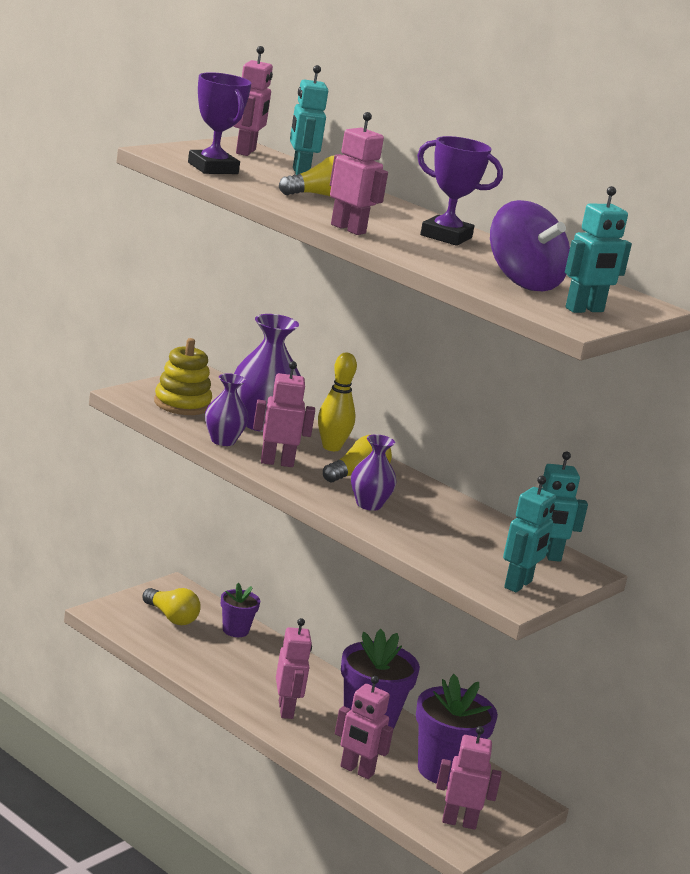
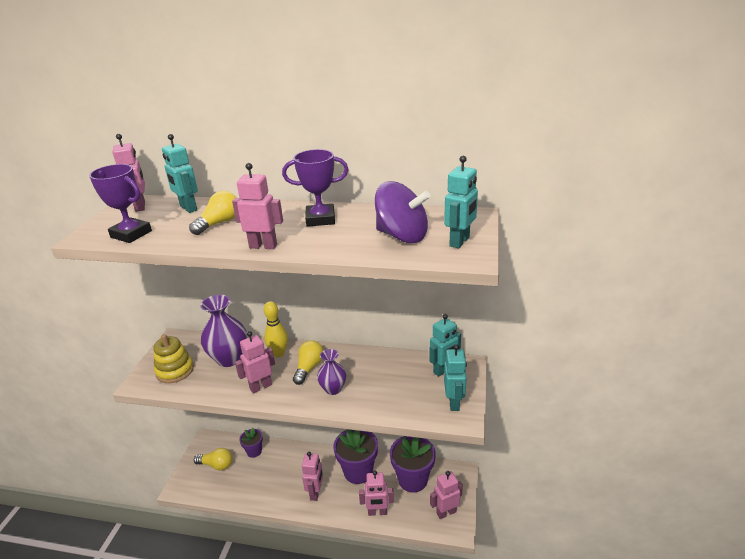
camera: 25 degrees left, 10 degrees up
(223, 441) = (219, 388): purple vase -> none
(286, 710) = (316, 492): pink robot -> pink robot turned 45 degrees clockwise

